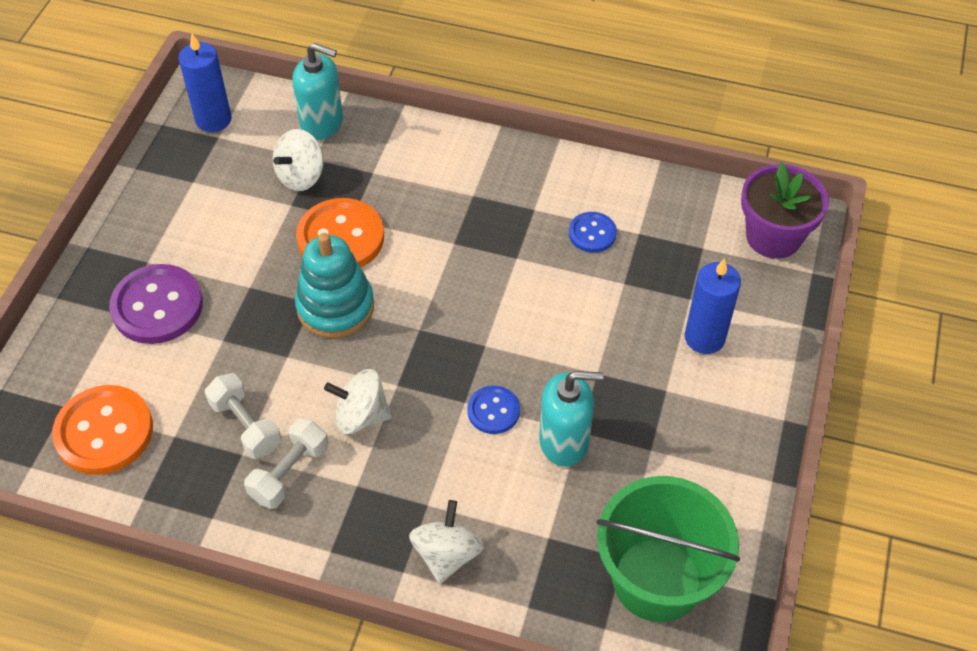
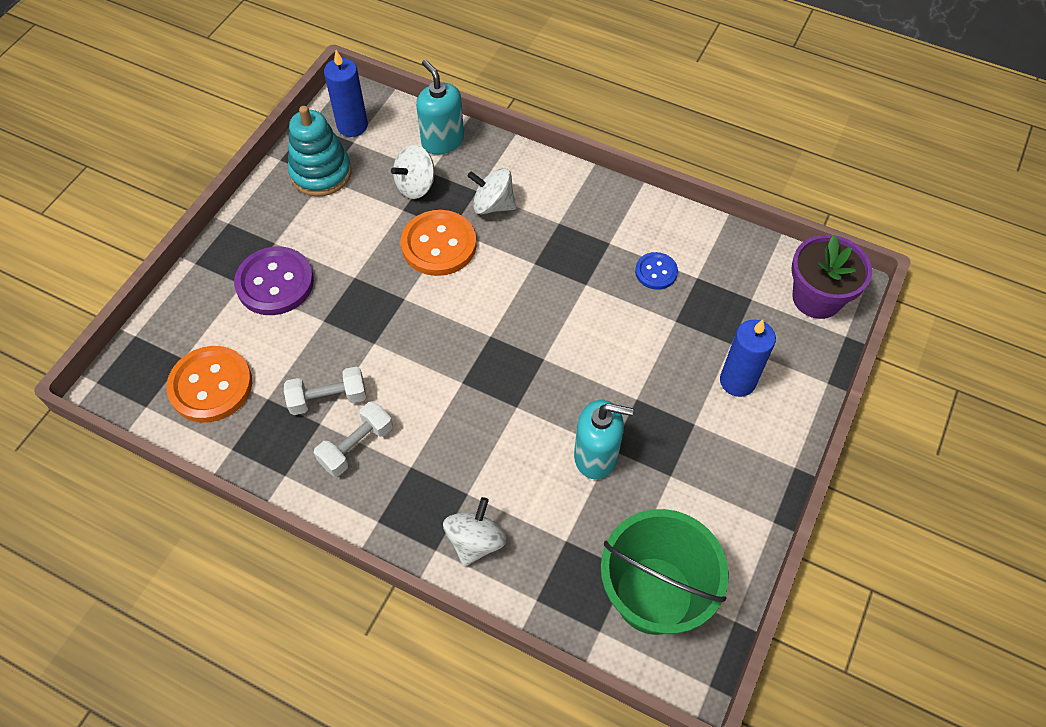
camera: 10 degrees right, 5 degrees up
(246, 425) = (328, 398): white dumbbell -> white dumbbell turned 75 degrees counterclockwise
(322, 123) = (442, 141): turquoise soap dispenser -> turquoise soap dispenser turned 150 degrees counterclockwise
(335, 307) = (423, 305): turquoise stacking toy -> turquoise stacking toy (321, 173)
(361, 416) = (426, 405): white spinning top -> white spinning top (493, 205)
(493, 411) = (540, 419): blue button -> none

